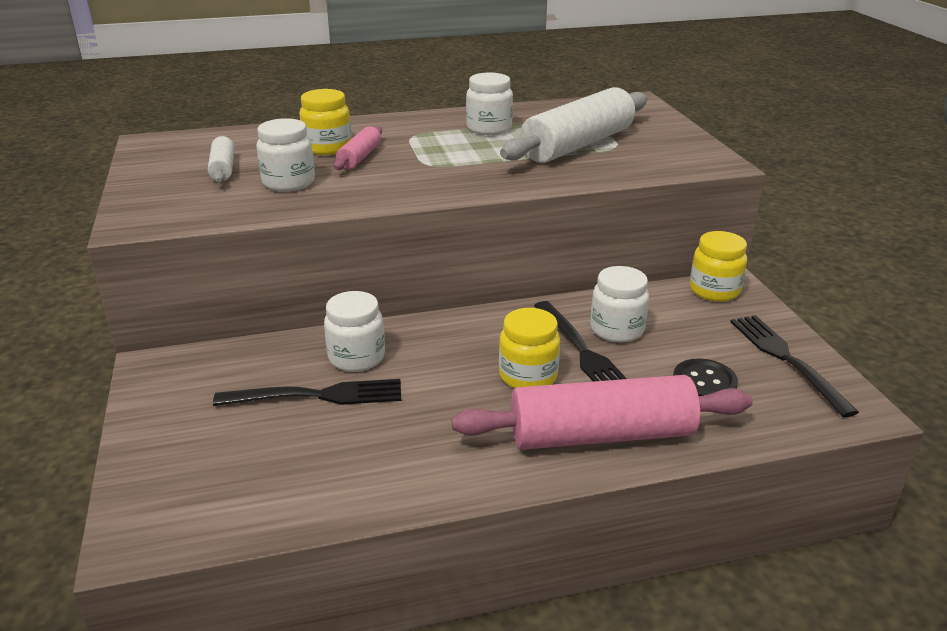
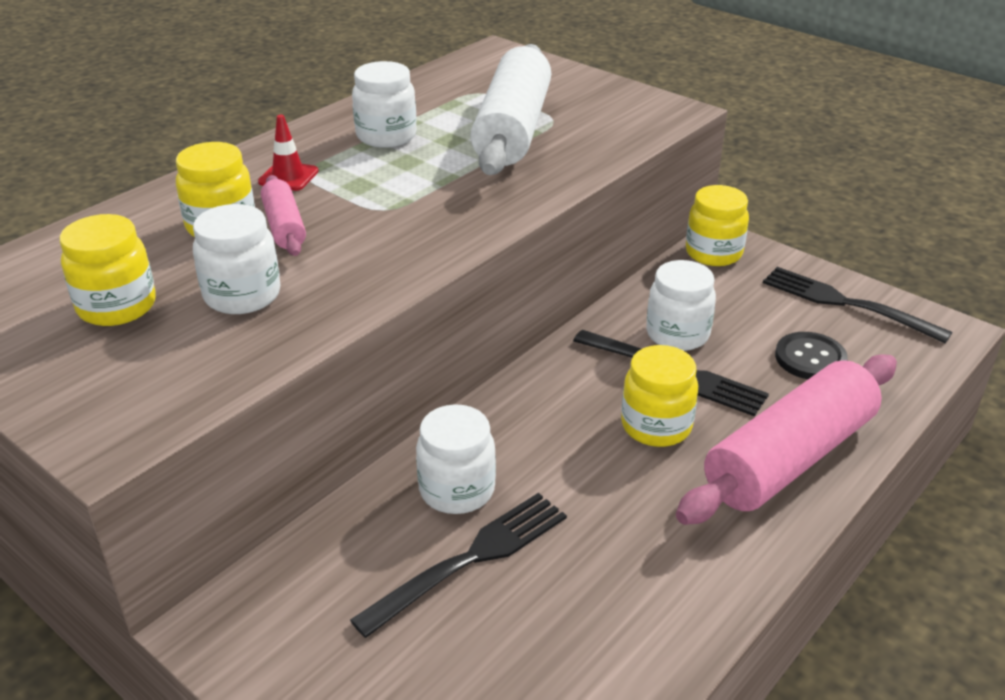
camera: 35 degrees left, 5 degrees up
(223, 168) = (117, 306): white rolling pin -> yellow jar
(399, 134) = (288, 176): none -> red traffic cone

